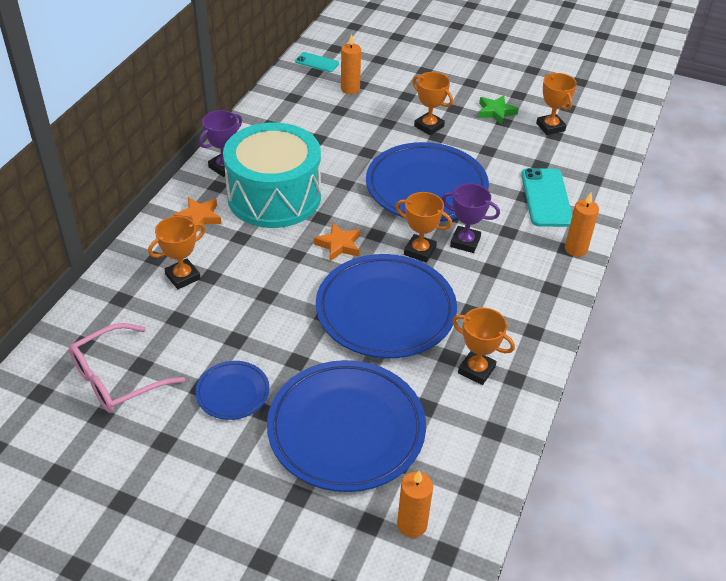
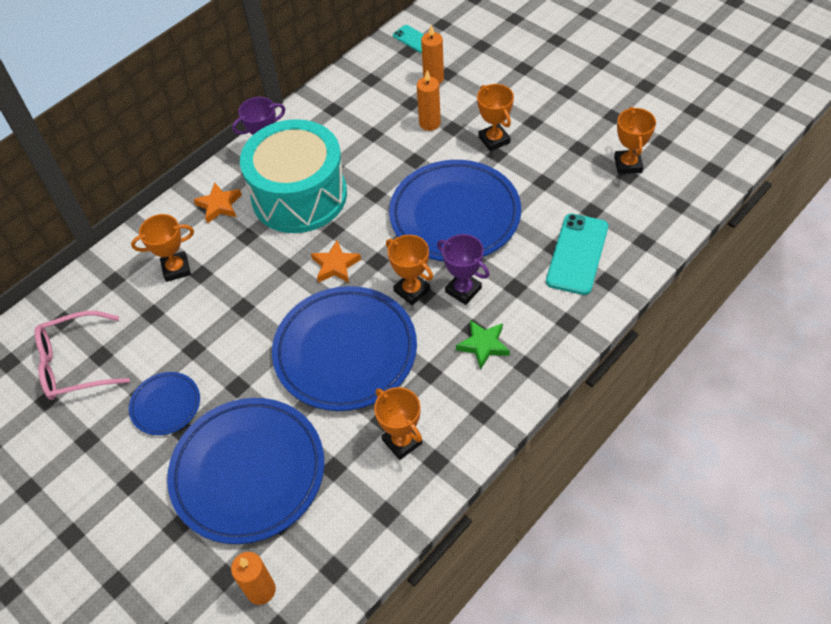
camera: 25 degrees right, 10 degrees up
(496, 112) = (576, 134): green star -> green star (483, 345)
(576, 249) = (577, 324): orange candle -> orange candle (429, 123)

